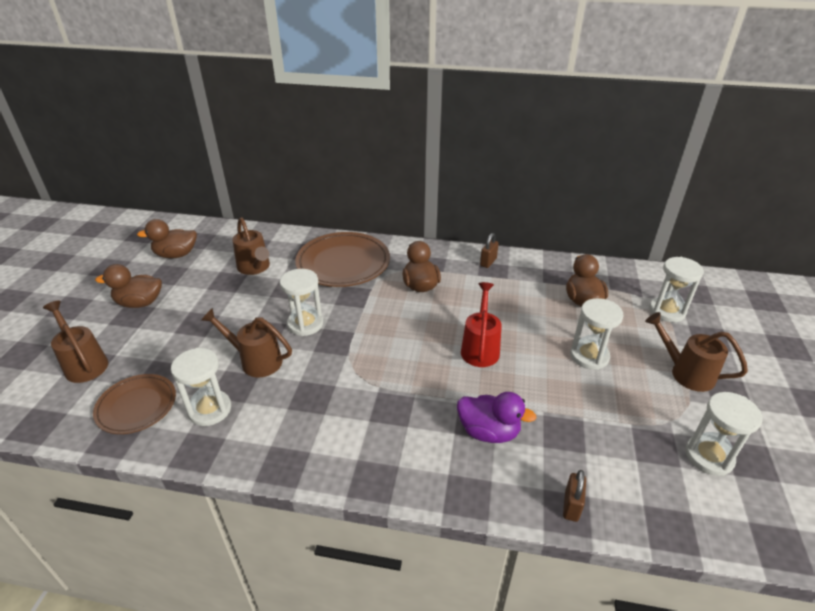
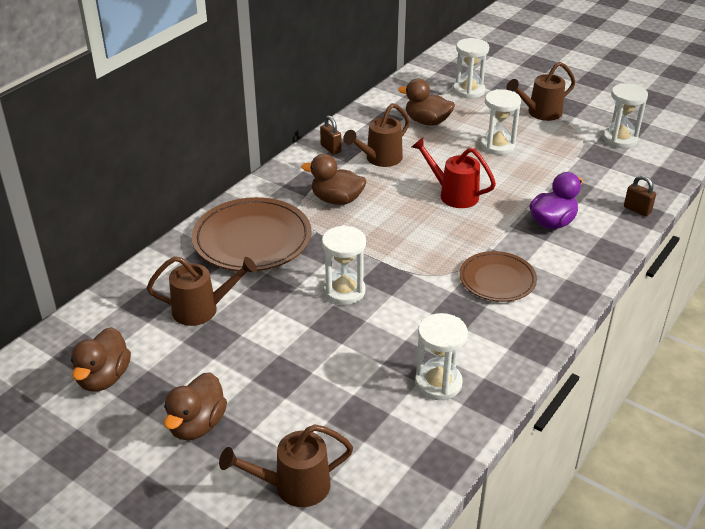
camera: 65 degrees left, 0 degrees up
(137, 406) = (401, 441): brown plate -> brown plate (497, 280)
(256, 361) = (382, 338): brown watering can -> brown watering can (380, 159)

